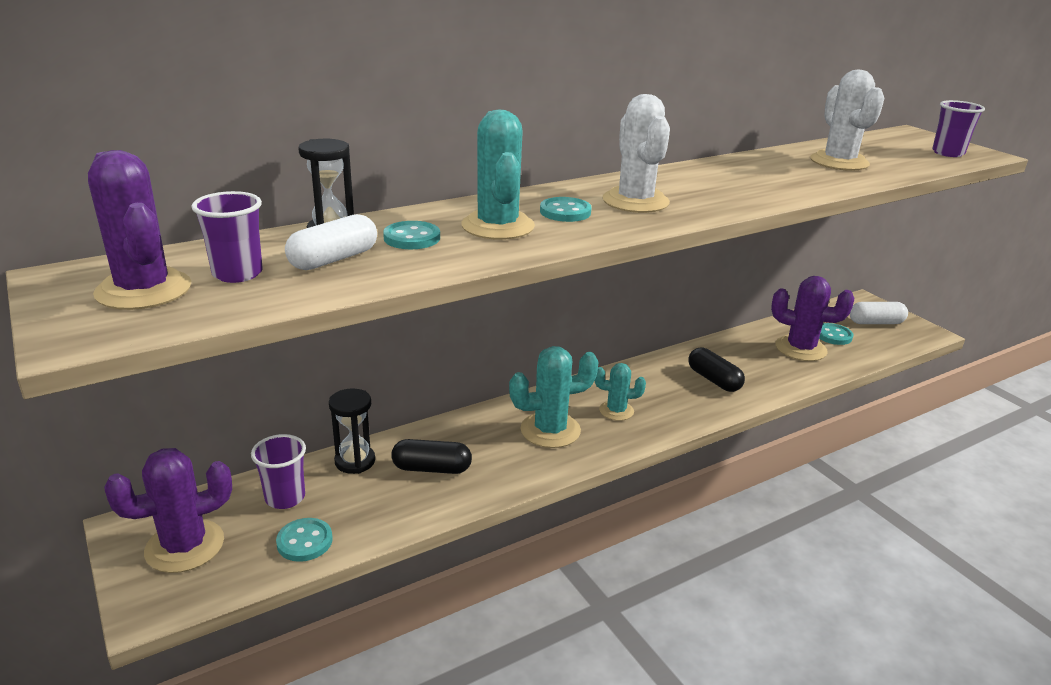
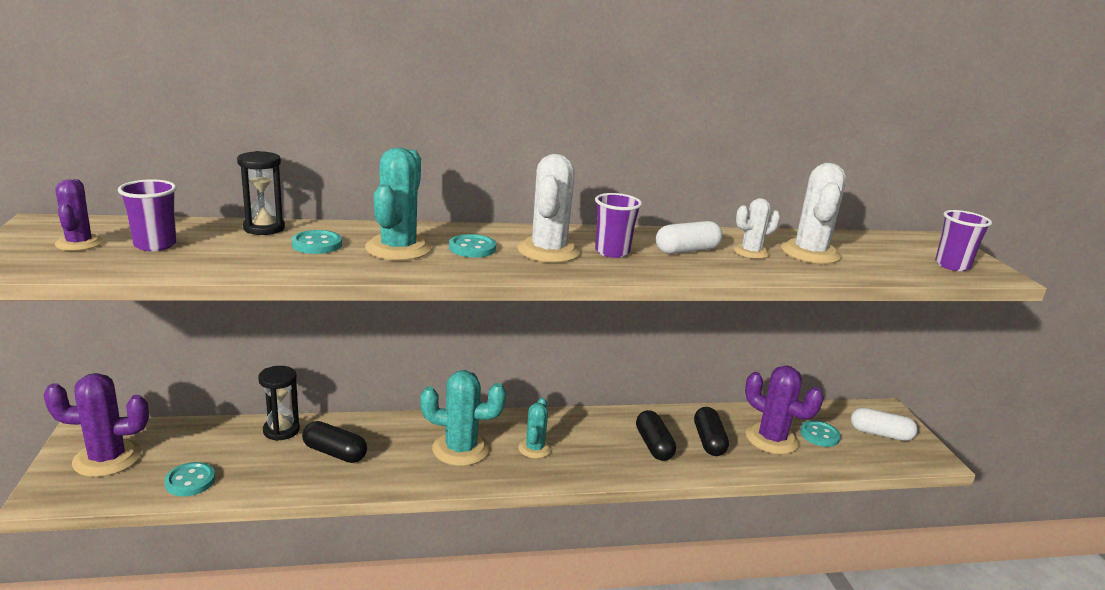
camera: 20 degrees right, 5 degrees down
(143, 290) = (79, 243): purple cactus -> purple cactus, size x0.60
(285, 498) = (206, 443): purple cup -> purple cup (612, 252)
(334, 259) = (236, 248): white capsule -> white capsule (687, 250)
(616, 411) = (534, 448): turquoise cactus -> turquoise cactus turned 75 degrees clockwise
(754, 364) = (708, 441): none -> black capsule
(795, 170) = (751, 252): none -> white cactus

